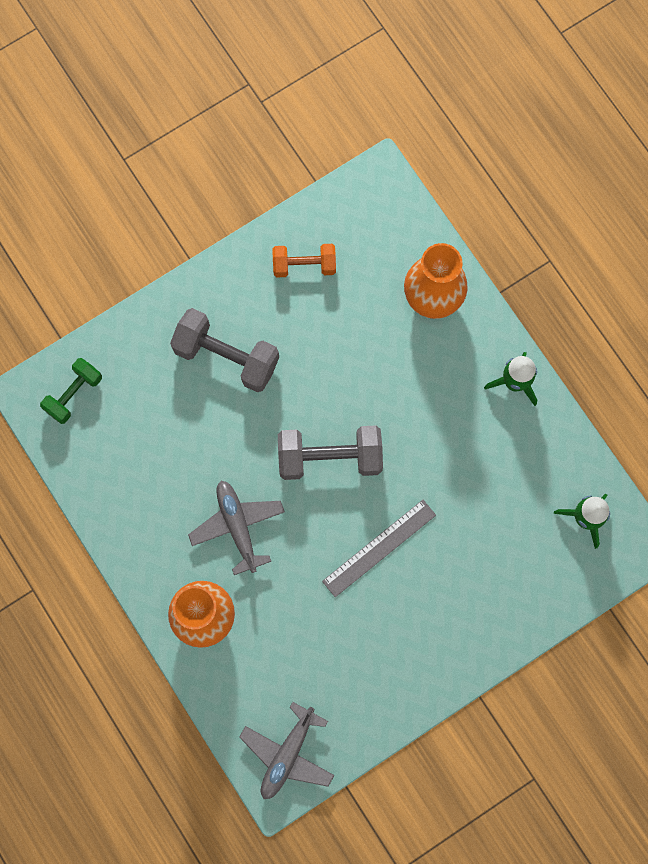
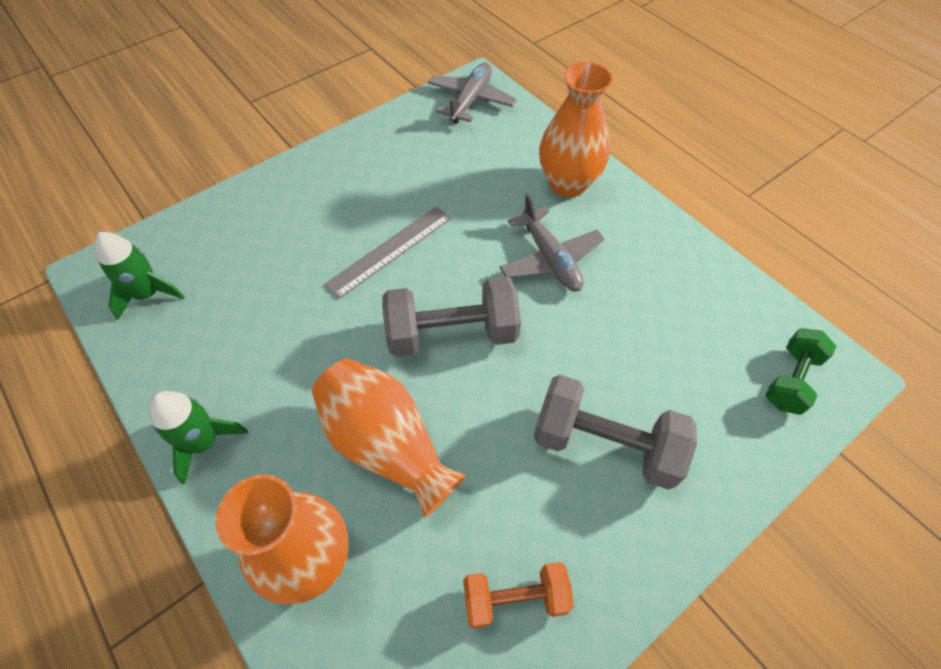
camera: 175 degrees right, 20 degrees down
(383, 369) = (387, 445): none -> orange vase

